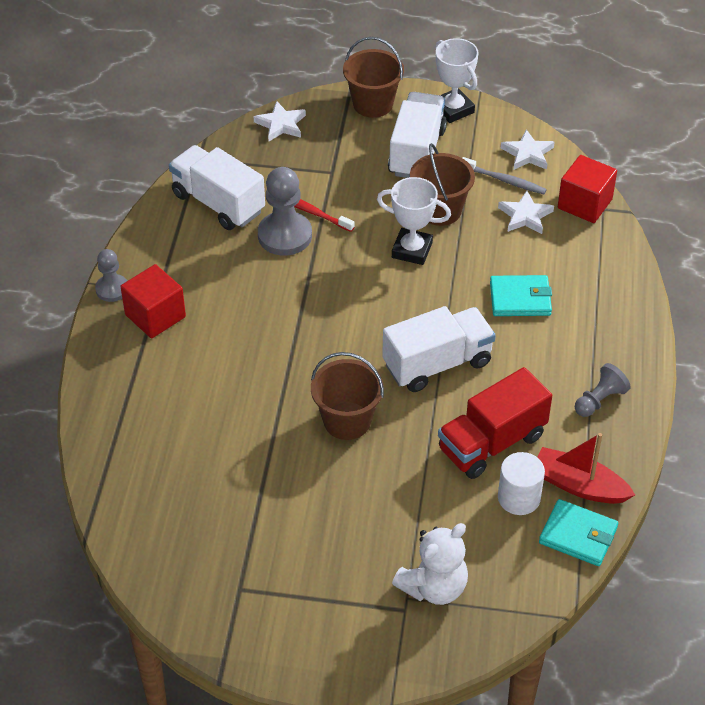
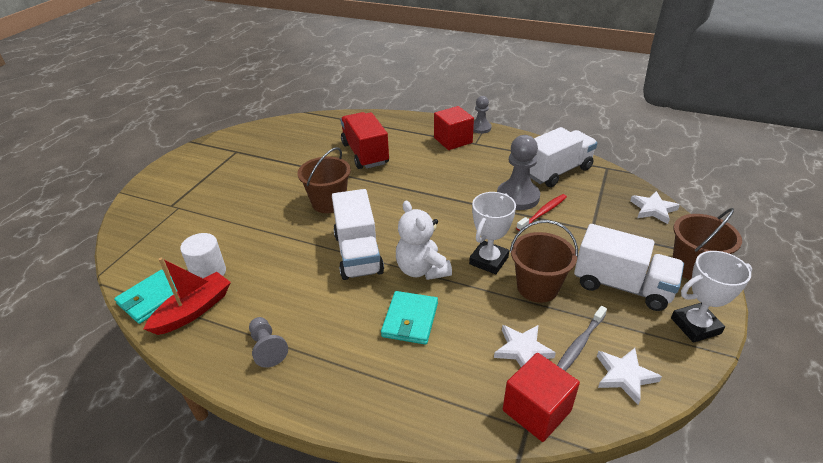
camera: 105 degrees right, 10 degrees down
(434, 587) = (175, 219): white teddy bear -> white teddy bear (422, 269)
(492, 443) = (266, 268): red truck -> red truck (365, 154)

